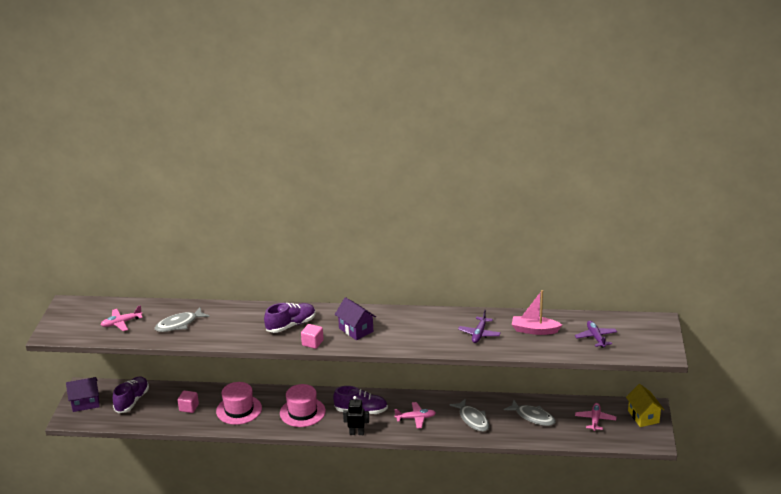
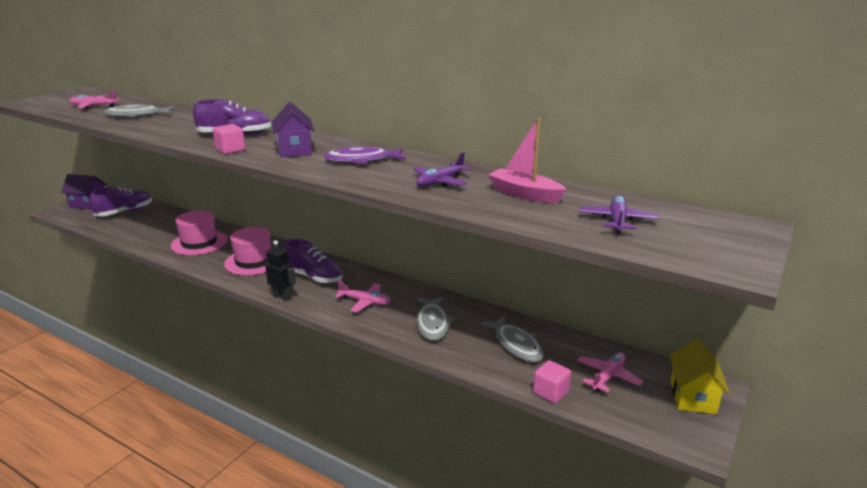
camera: 25 degrees right, 5 degrees down
(189, 407) = (160, 229): pink cube -> pink cube (550, 392)
(411, 327) = (362, 160): none -> purple fish

